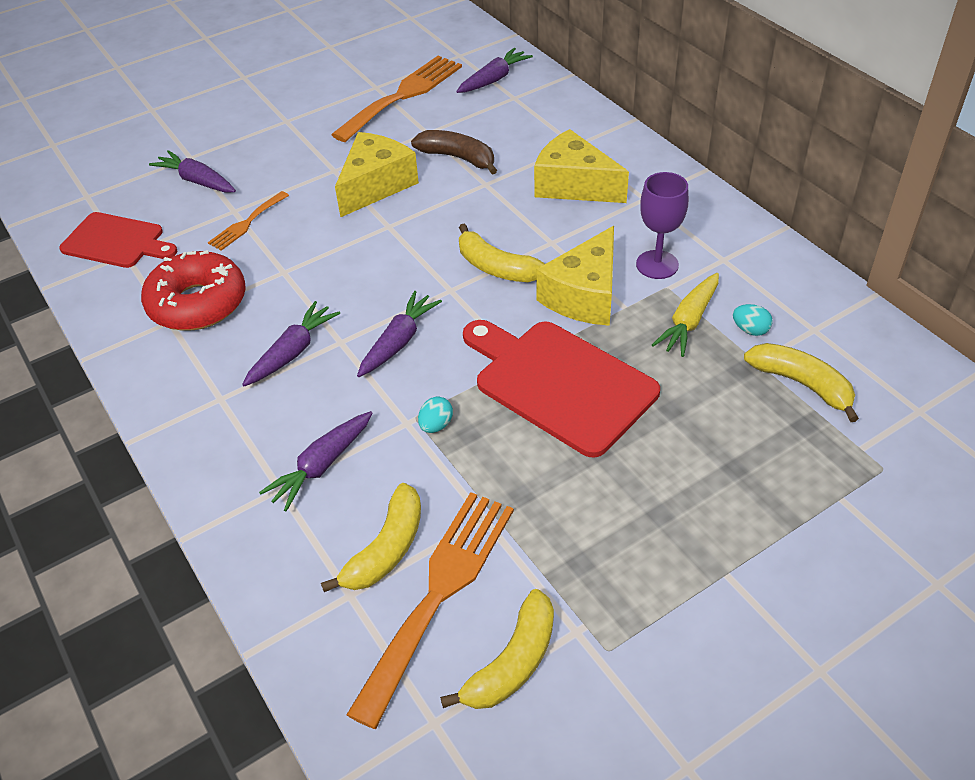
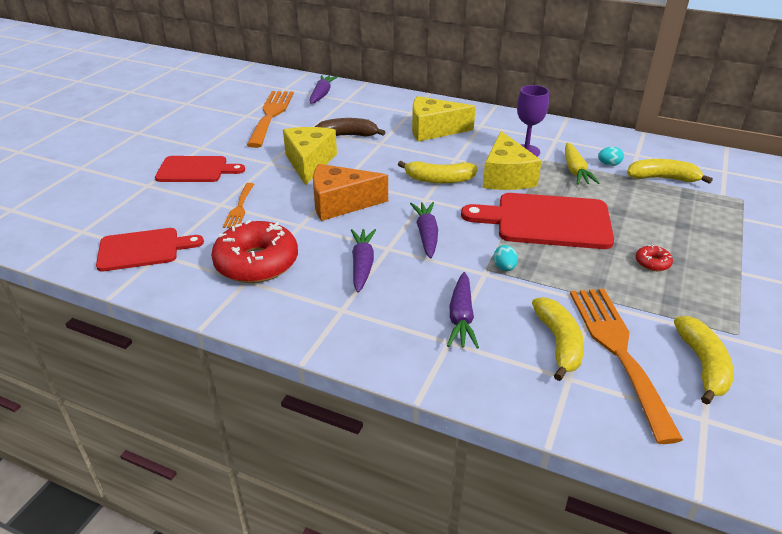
camera: 35 degrees left, 10 degrees down
(197, 181) = (170, 196): purple carrot -> none
(252, 152) = (195, 170): none -> red cutting board
(352, 258) = (340, 203): none -> orange cheese
(621, 503) = (652, 263): none -> red donut

